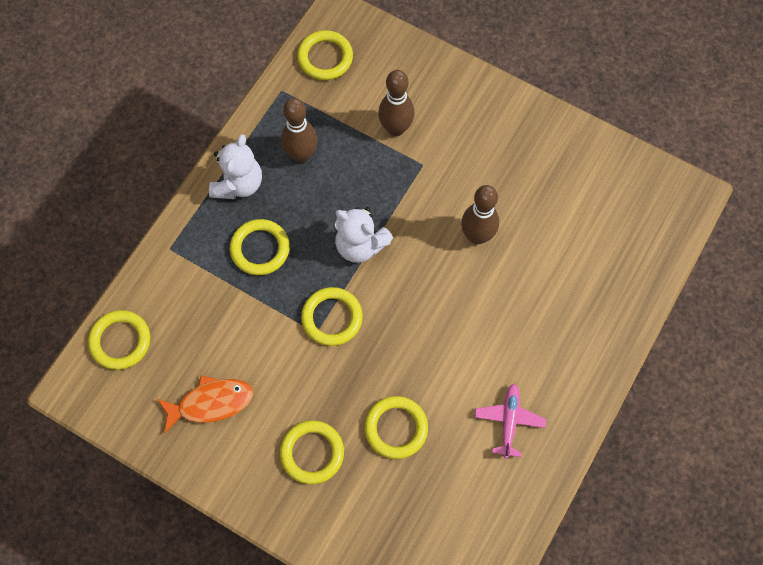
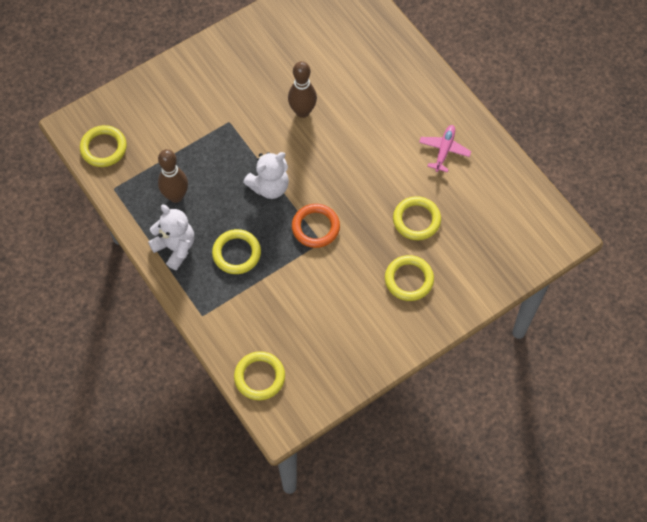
camera: 65 degrees left, 5 degrees down
(211, 403) = (339, 332): orange fish -> none
(332, 318) = (315, 227): yellow ring -> orange ring
(395, 128) = (190, 126): brown bowling pin -> none
(509, 420) = (444, 150): pink plane -> pink plane turned 75 degrees clockwise

